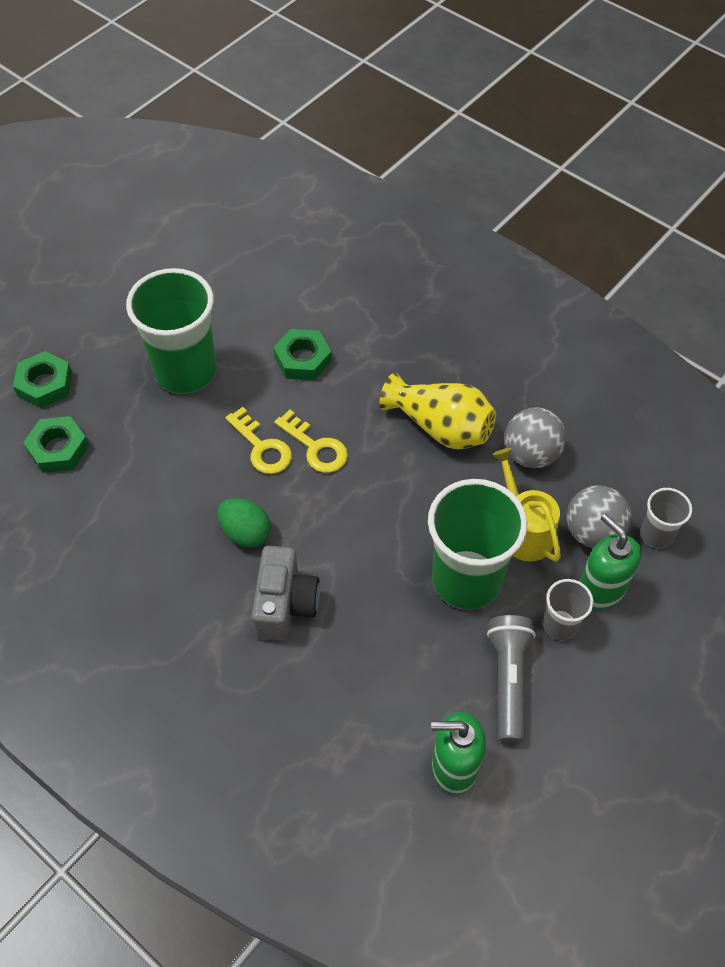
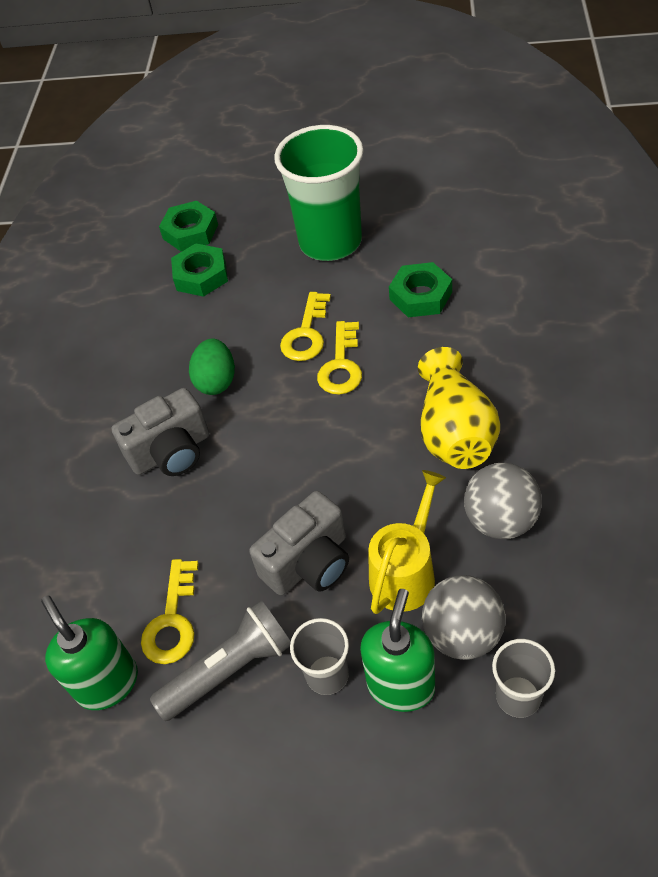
camera: 60 degrees right, 5 degrees down
(45, 384) = (238, 186): green nut -> green nut (201, 276)
(438, 693) = (172, 620): none -> yellow key
(466, 579) = (309, 562): green cup -> grey camera

